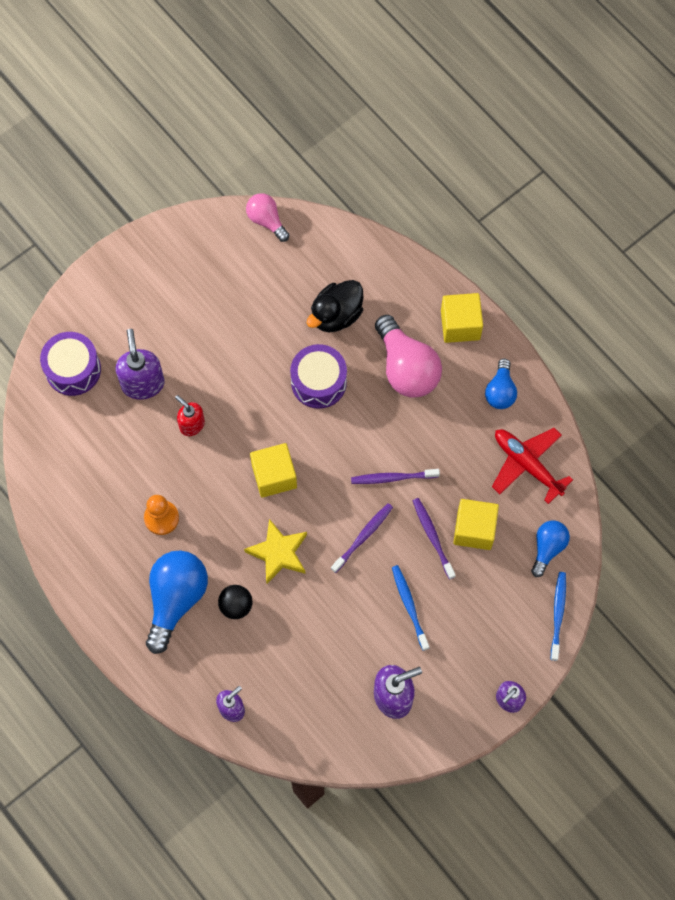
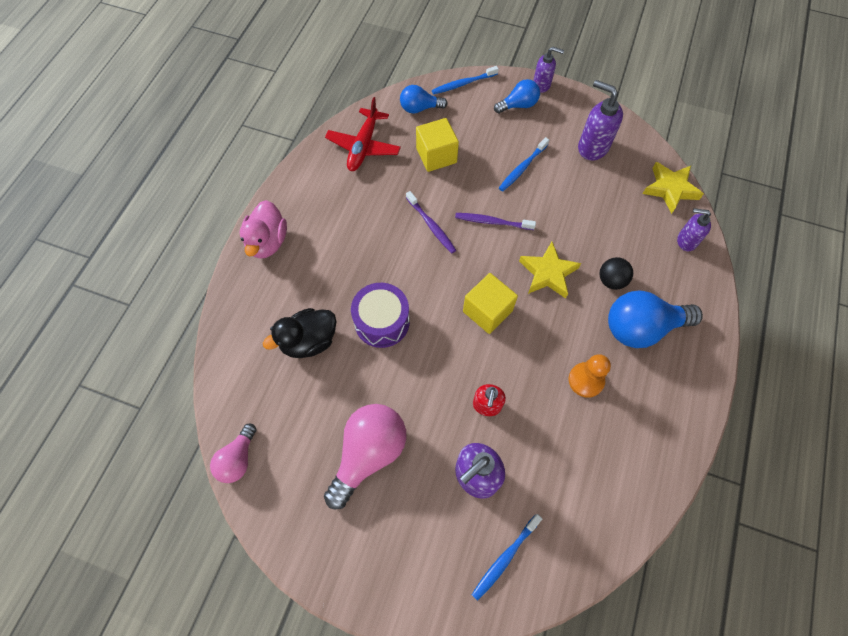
camera: 120 degrees left, 5 degrees down
(73, 369) = (504, 558): purple drum -> blue toothbrush
(296, 739) = (670, 189): none -> yellow star
(336, 315) = (309, 341): black duck -> black duck turned 135 degrees clockwise
(406, 368) = (329, 262): pink light bulb -> pink light bulb (369, 454)
(432, 536) = (460, 178): purple toothbrush -> none
(460, 325) = (267, 242): yellow cube -> pink duck
(500, 391) = (312, 188): blue light bulb -> blue light bulb (518, 105)

